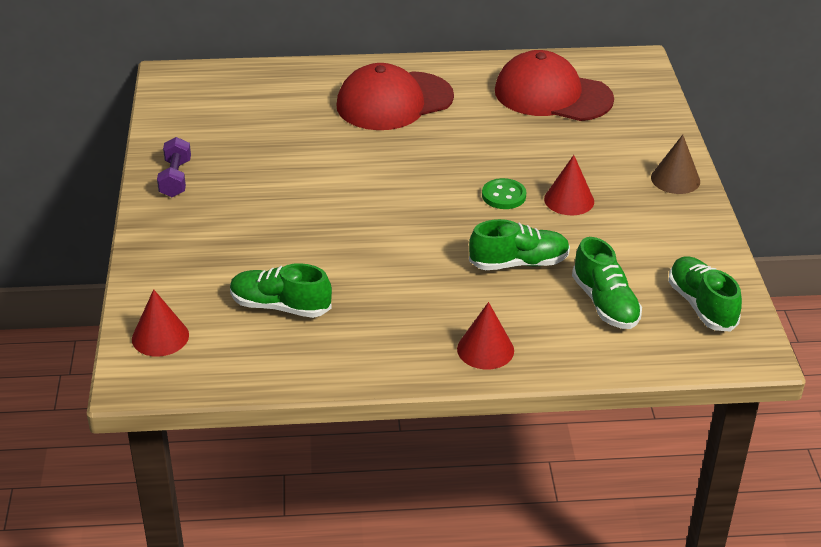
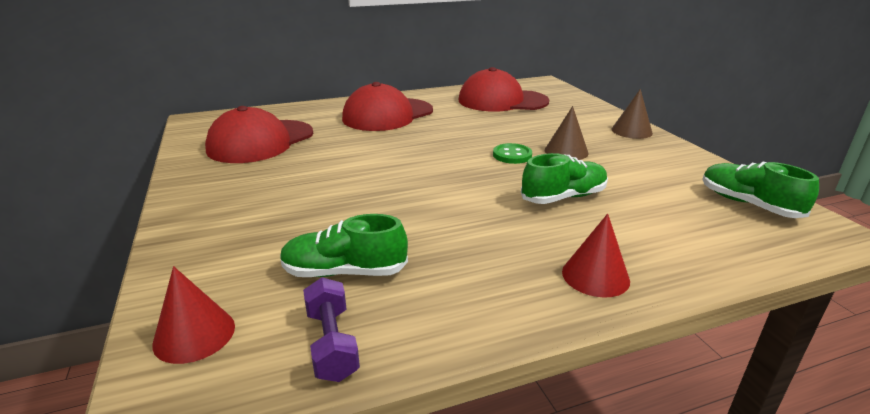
camera: 15 degrees left, 10 degrees down
(175, 178) = (205, 180): purple dumbbell -> purple dumbbell (332, 343)
(238, 128) = (261, 141): none -> red cap
(569, 200) = (566, 151): red cone -> brown cone
(605, 303) = (668, 216): green shoe -> none

